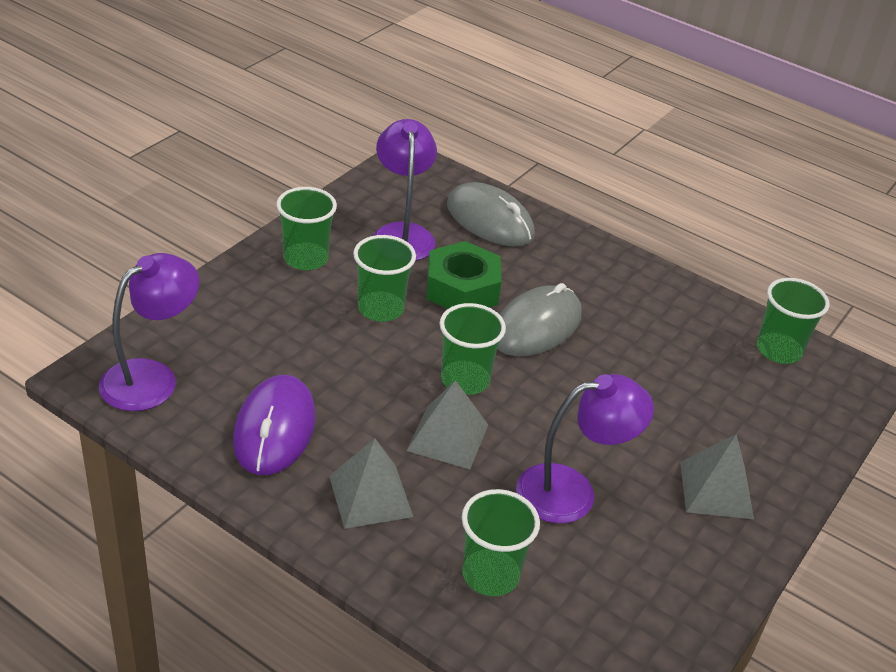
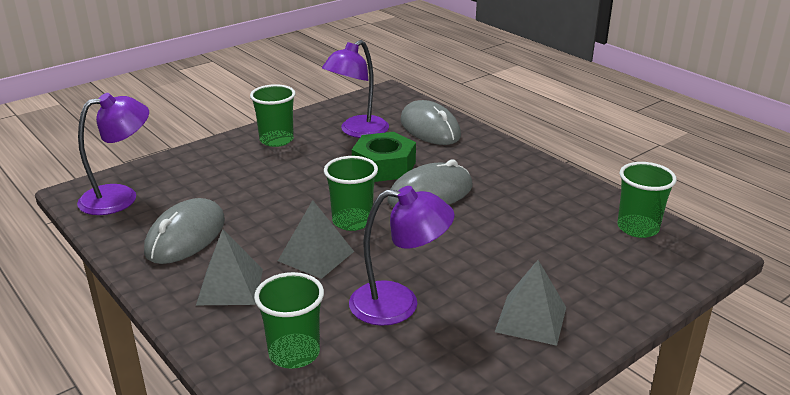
camera: 20 degrees right, 10 degrees down
(275, 429) = (186, 236): purple mouse -> grey mouse
(381, 309) = (313, 172): green cup -> none
(402, 234) = (357, 131): purple lamp -> purple lamp turned 150 degrees counterclockwise

